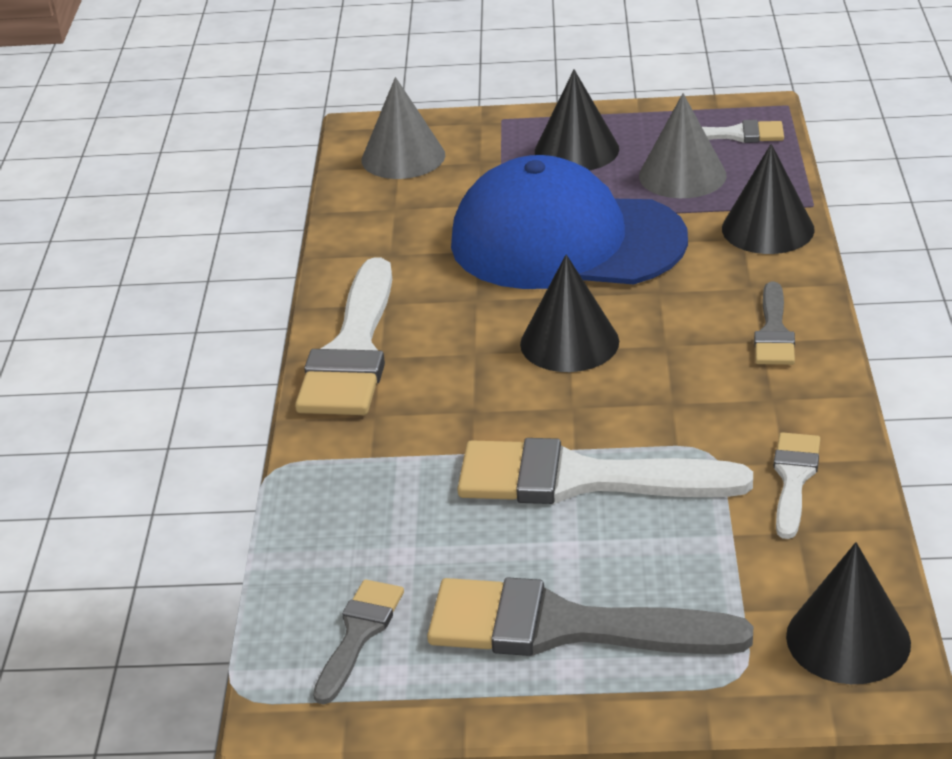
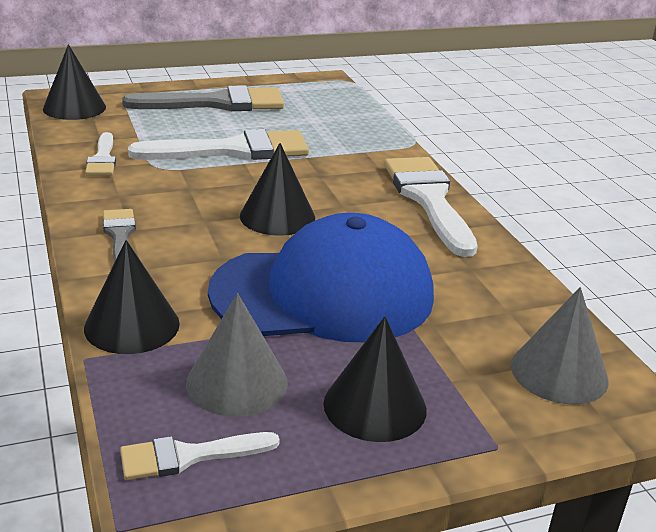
camera: 155 degrees right, 5 degrees down
(358, 635) = (313, 96): grey brush -> none

